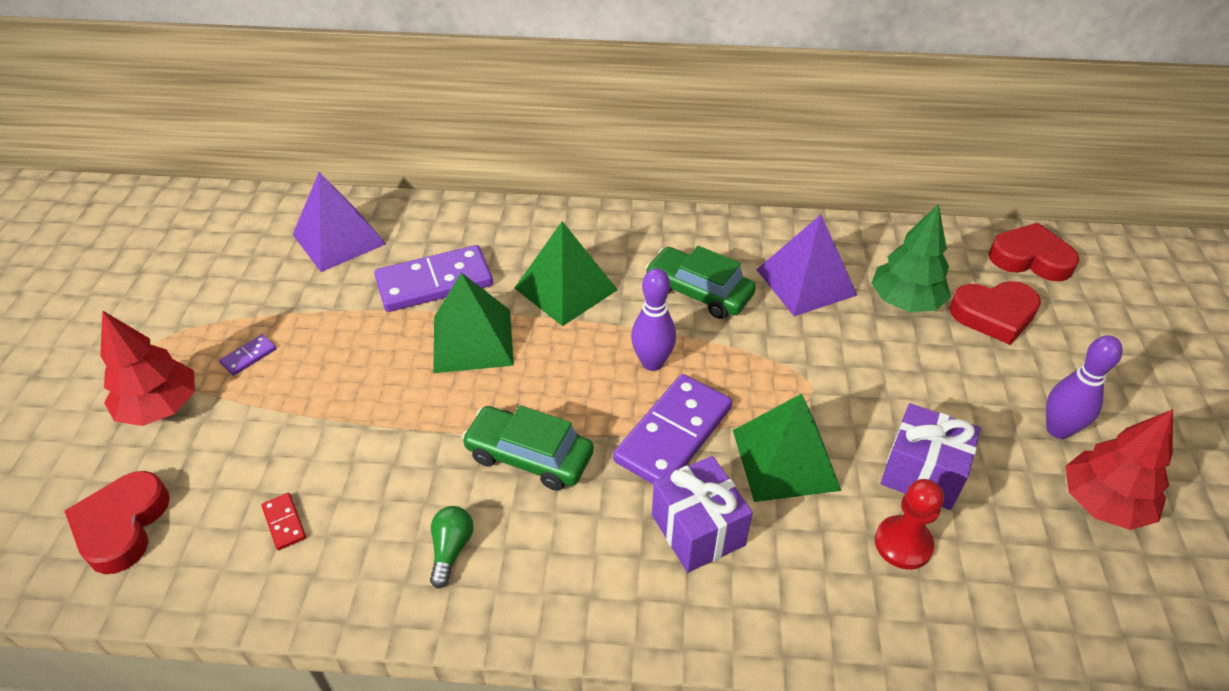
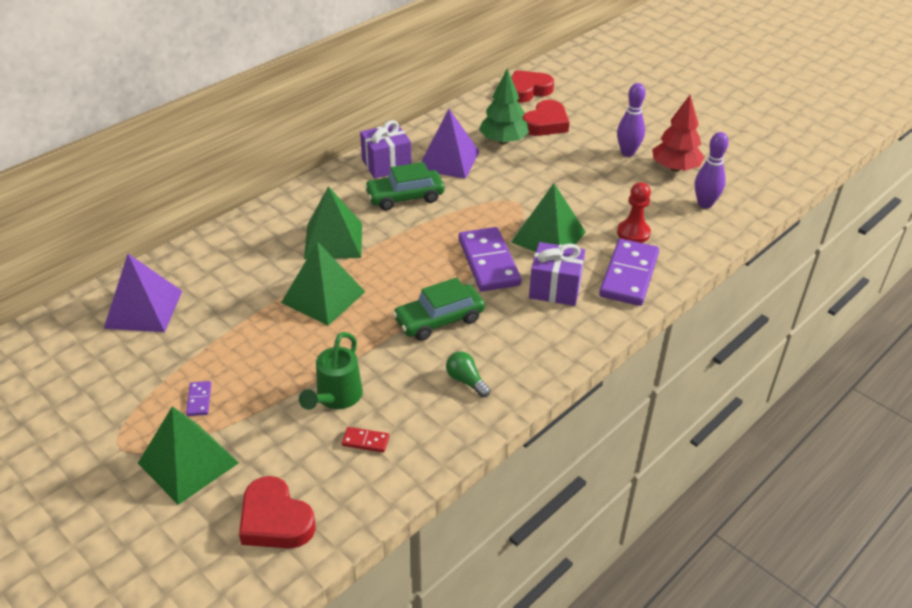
camera: 50 degrees left, 5 degrees down
(160, 407) = (188, 462): red tree -> green pyramid
(331, 453) = (336, 397): none -> green watering can
(434, 283) = (251, 288): purple domino -> purple domino (629, 275)
(652, 362) = (432, 241): purple bowling pin -> purple bowling pin (705, 204)
(922, 473) = (604, 203): purple gift -> purple gift (386, 165)

